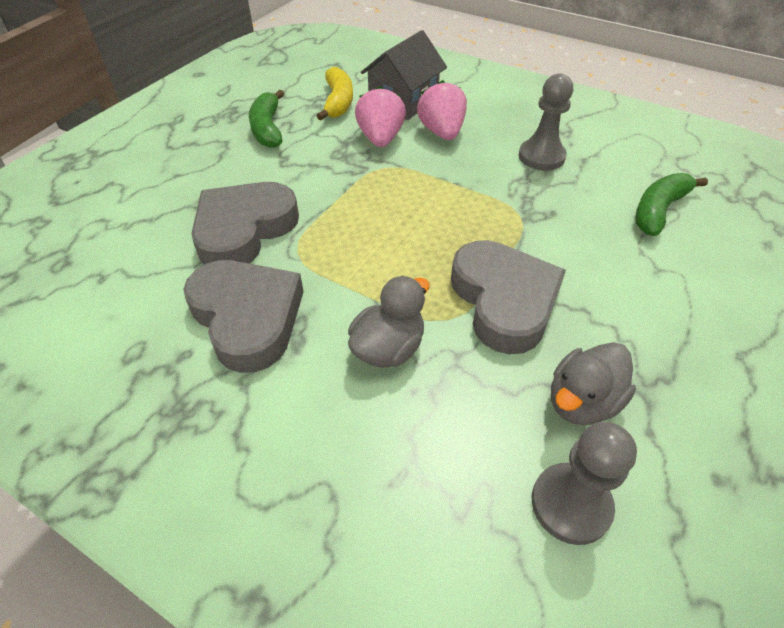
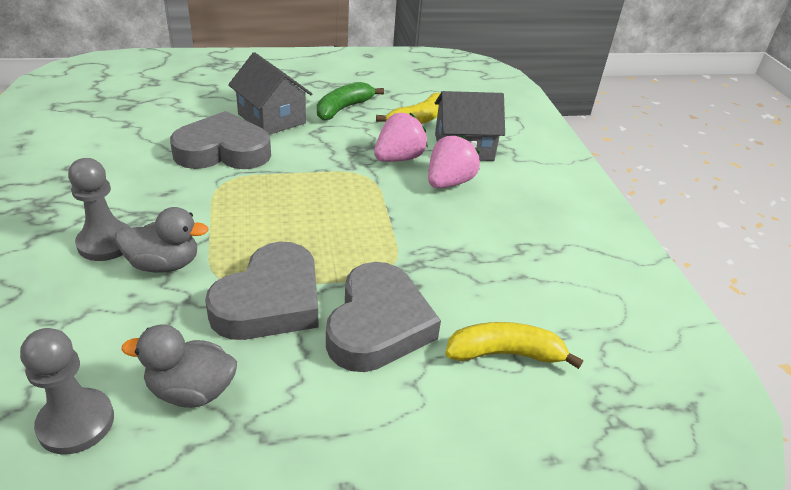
camera: 45 degrees right, 10 degrees down
(227, 175) = (271, 118): none -> grey house
(247, 318) = (140, 192): grey heart -> grey heart (378, 325)
(541, 157) = (490, 248): grey pawn -> grey pawn (106, 243)
(659, 210) = (505, 354): green banana -> yellow banana

